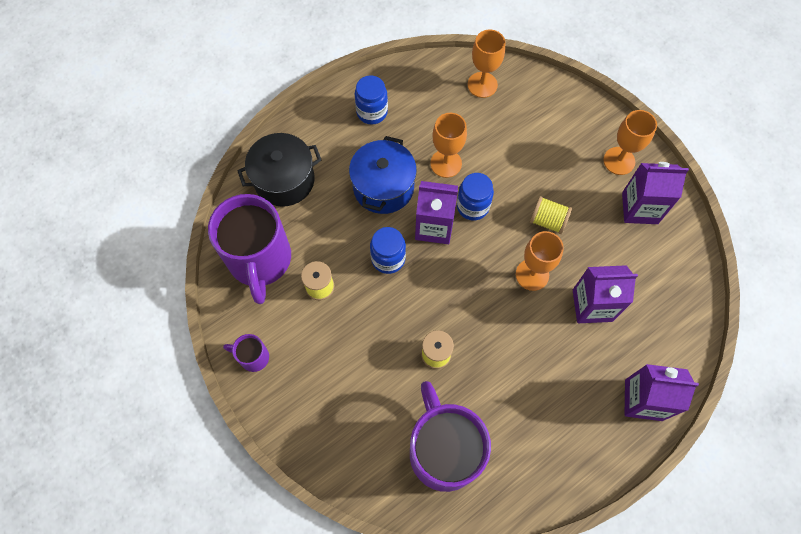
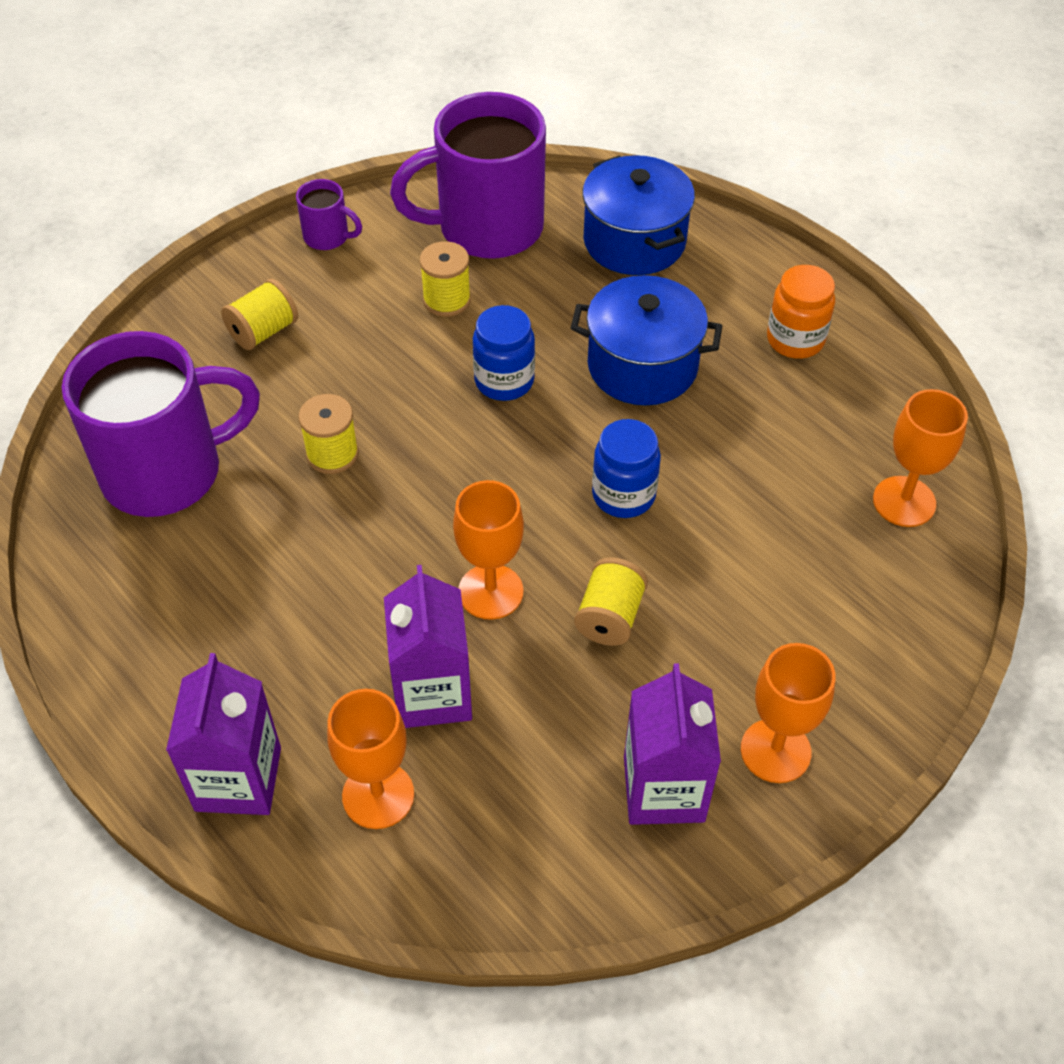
camera: 85 degrees right, 15 degrees down
(253, 357) = (328, 237): purple mug -> purple mug turned 105 degrees clockwise
(284, 180) = (634, 241): black pot -> blue pot
(333, 396) = (263, 331): none -> yellow spool
(372, 112) = (795, 340): blue jar -> orange jar
(434, 226) = (574, 440): purple carton -> none
(446, 163) = (708, 451): orange goblet -> orange goblet (378, 795)

